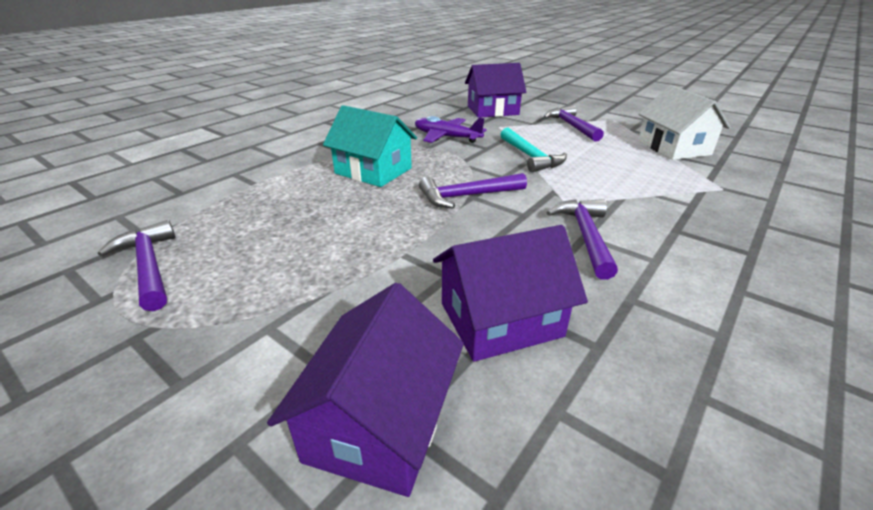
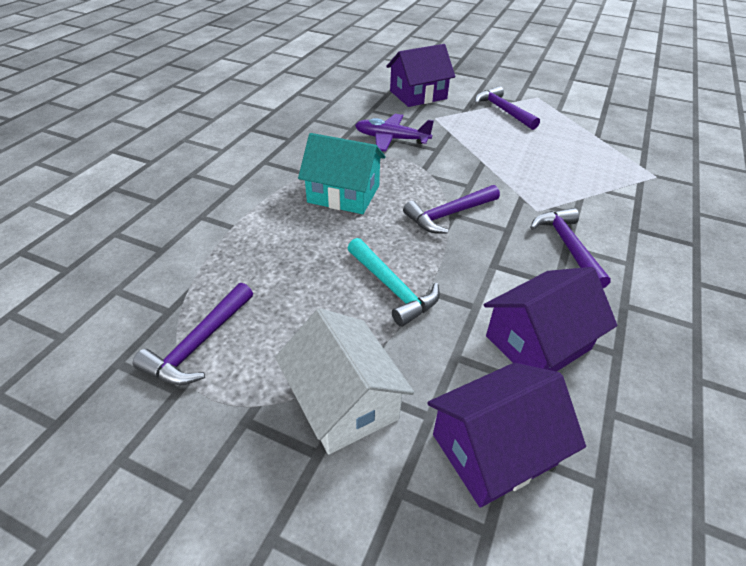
camera: 15 degrees left, 10 degrees up
(149, 266) = (199, 344): purple hammer -> purple hammer turned 105 degrees counterclockwise
(379, 422) = (494, 449): purple house -> purple house turned 60 degrees clockwise
(530, 157) = (483, 157): turquoise hammer -> turquoise hammer (392, 288)
(673, 148) = (602, 130): white house -> white house (344, 401)

